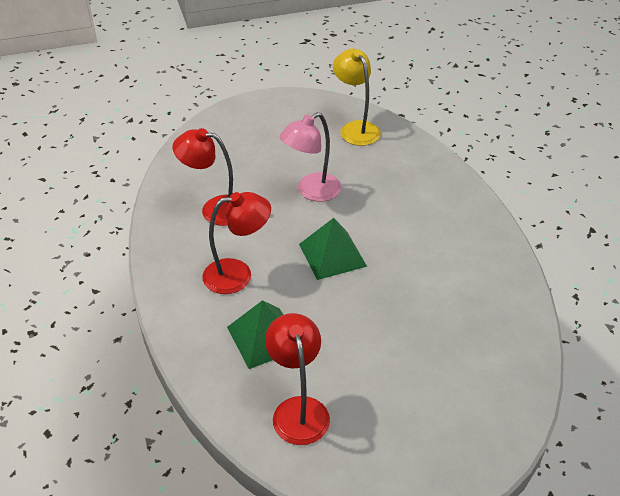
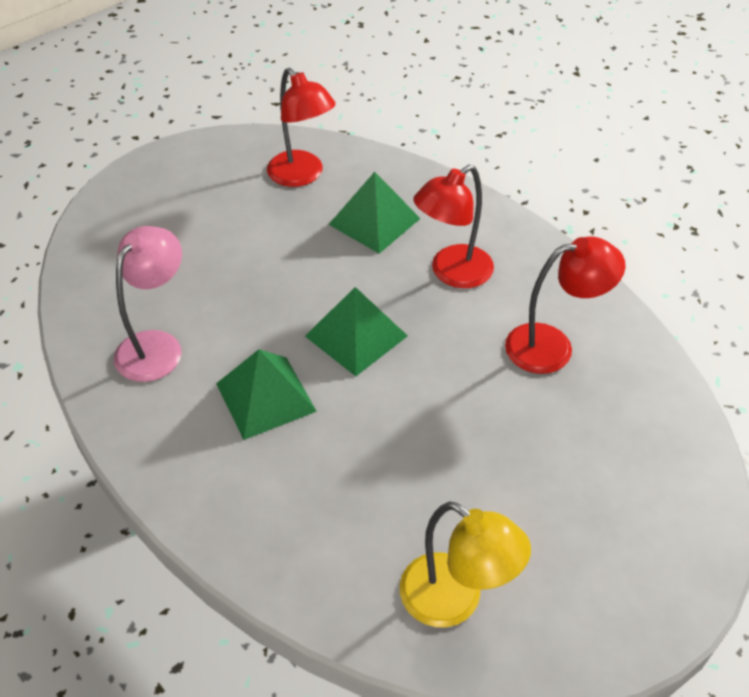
camera: 155 degrees right, 5 degrees up
(311, 192) = (443, 425): pink lamp -> pink lamp (157, 345)
(409, 238) = (266, 397): none -> green pyramid

